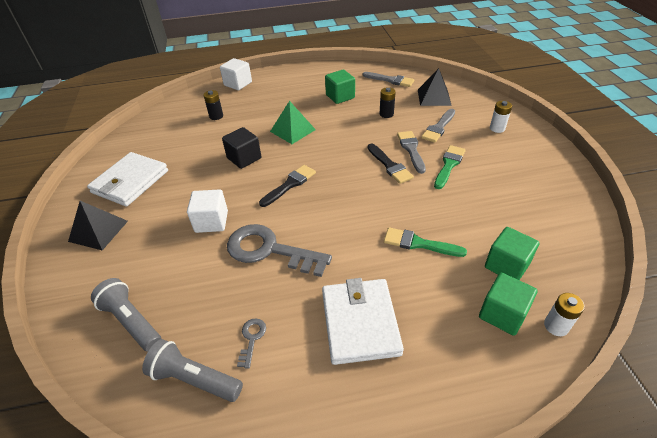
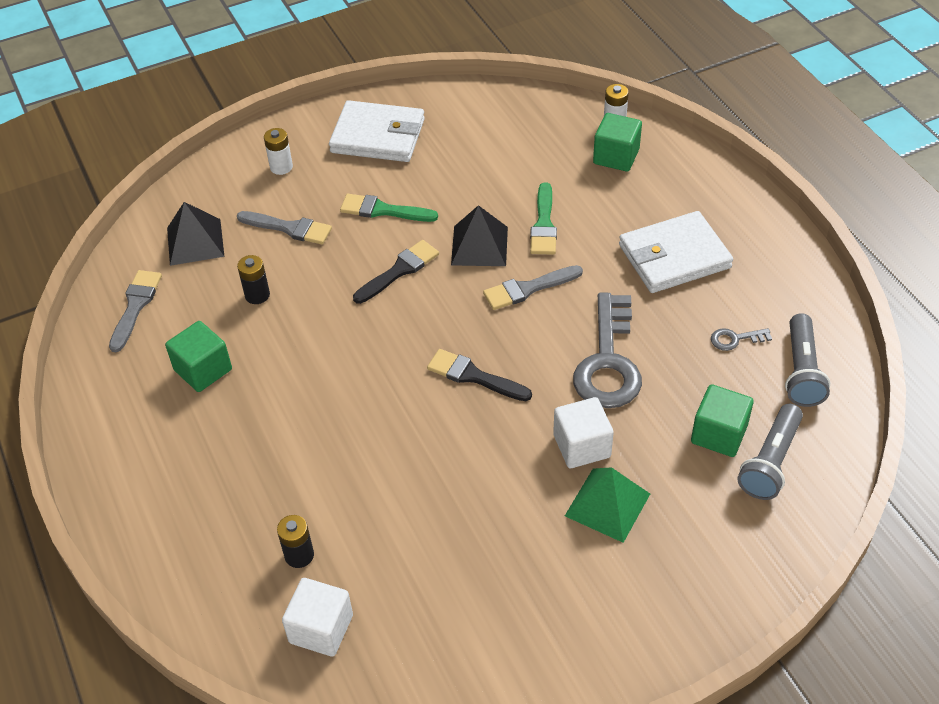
camera: 105 degrees left, 5 degrees up
(98, 231) = (653, 590): black pyramid -> black pyramid (479, 246)
(130, 181) = (531, 608): white wallet -> white wallet (378, 136)
(238, 84) = (161, 565): white cube -> white cube (321, 629)
(244, 158) = (424, 458): black cube -> none
(292, 130) = (328, 413): green pyramid -> green pyramid (607, 505)
(411, 150) = (354, 252): grey brush -> grey brush (528, 289)
(506, 265) = (550, 154): green cube -> green cube (719, 434)

